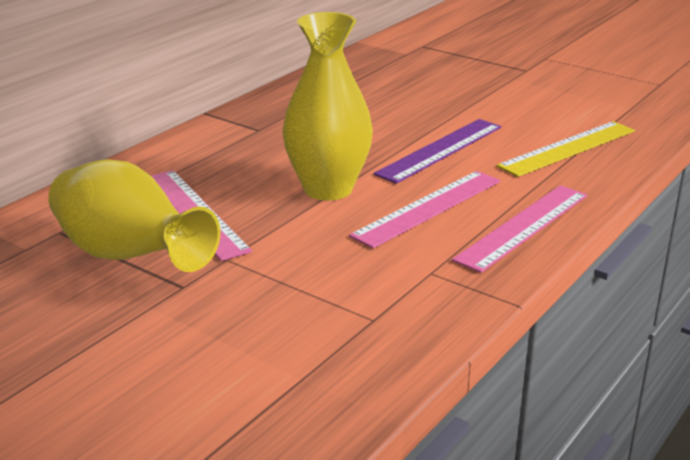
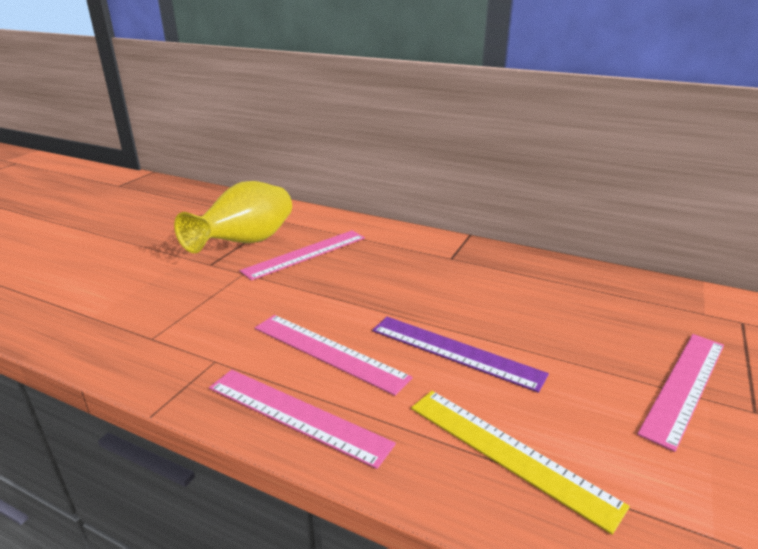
camera: 80 degrees right, 0 degrees up
(328, 189) = (353, 299): yellow vase -> none
(498, 81) = (684, 386): none -> pink ruler

